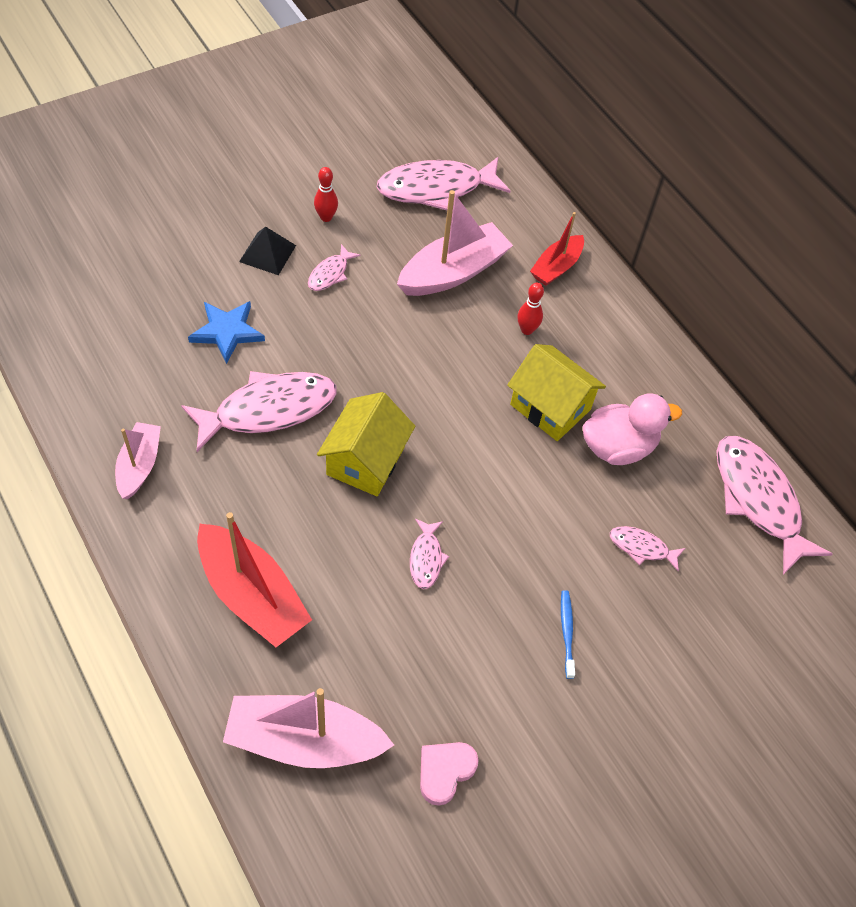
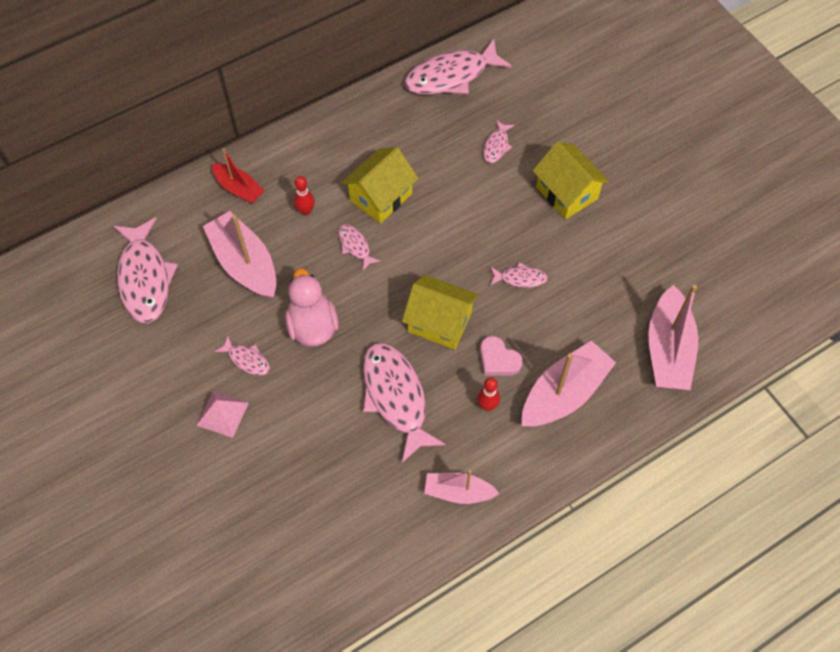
camera: 85 degrees left, 5 degrees up
(227, 332) = (314, 439): blue star -> none
(252, 594) = (564, 393): red boat -> pink boat
(267, 253) = (222, 413): black pyramid -> pink pyramid
(326, 217) = (178, 367): red bowling pin -> red bowling pin (487, 405)
(445, 771) = (674, 264): pink heart -> pink heart (498, 359)
(477, 377) = (355, 246): none -> pink fish
(567, 632) = (566, 193): blue toothbrush -> yellow house
(618, 447) = (414, 155): pink duck -> pink duck (312, 326)

